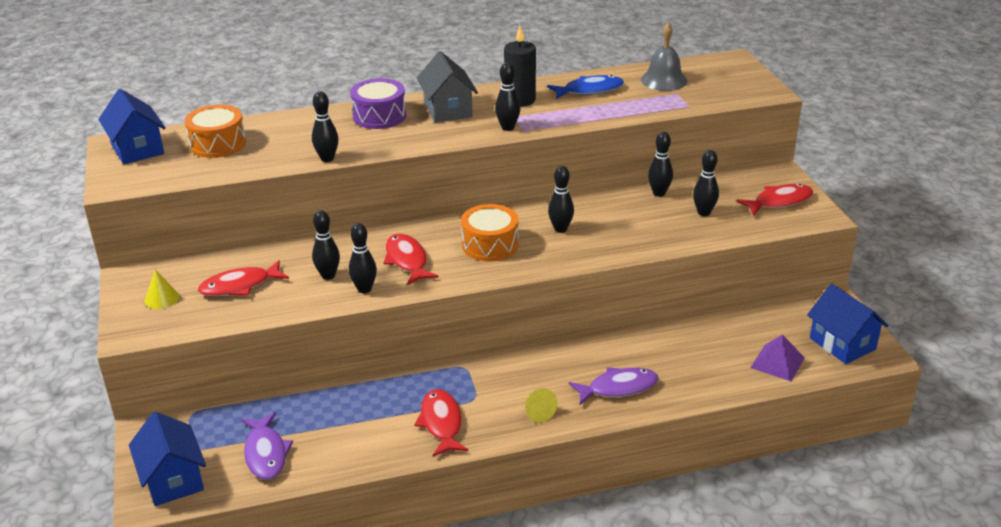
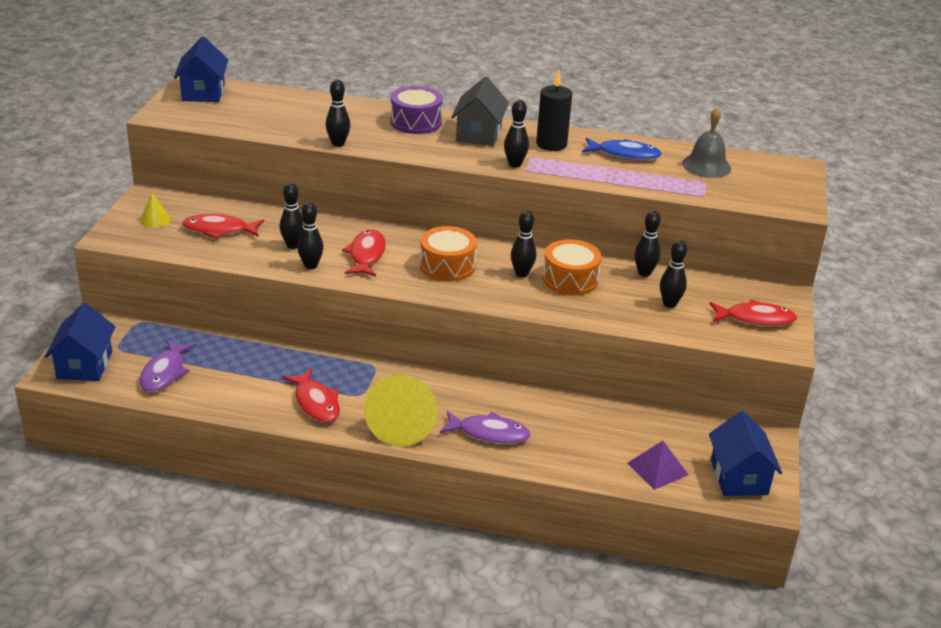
camera: 25 degrees right, 0 degrees up
(218, 144) = (266, 106): orange drum -> orange drum (570, 279)
(441, 423) = (316, 403): red fish -> red fish turned 135 degrees clockwise
(537, 412) = (402, 425): yellow cone -> yellow cone, size x2.15

